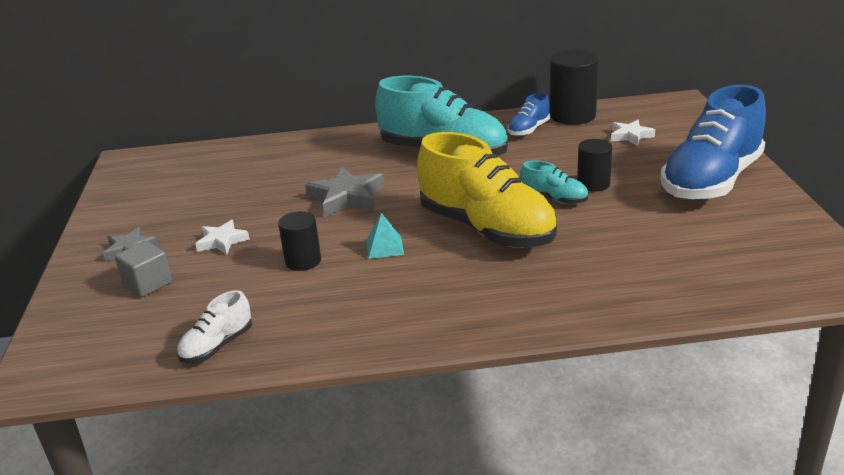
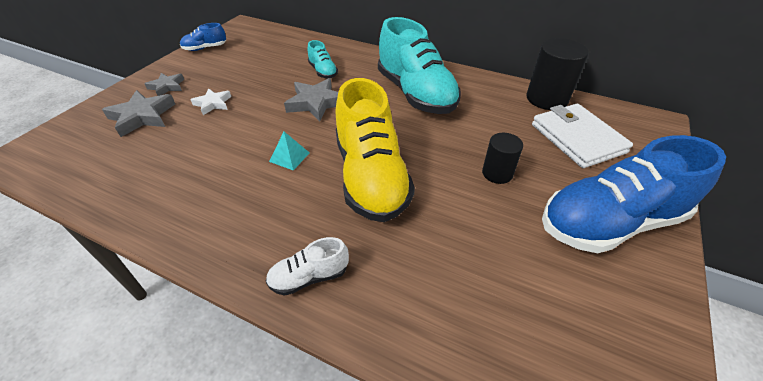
camera: 30 degrees right, 15 degrees up
(148, 284) = (142, 116): grey cube -> grey star
(217, 346) = (109, 186): white shoe -> white shoe (309, 277)
(303, 261) = (232, 142): black cylinder -> none
(529, 130) = (498, 98): blue shoe -> blue shoe (205, 48)
(554, 199) = (450, 173): turquoise shoe -> turquoise shoe (323, 71)
(630, 136) = (577, 138): white star -> white wallet

